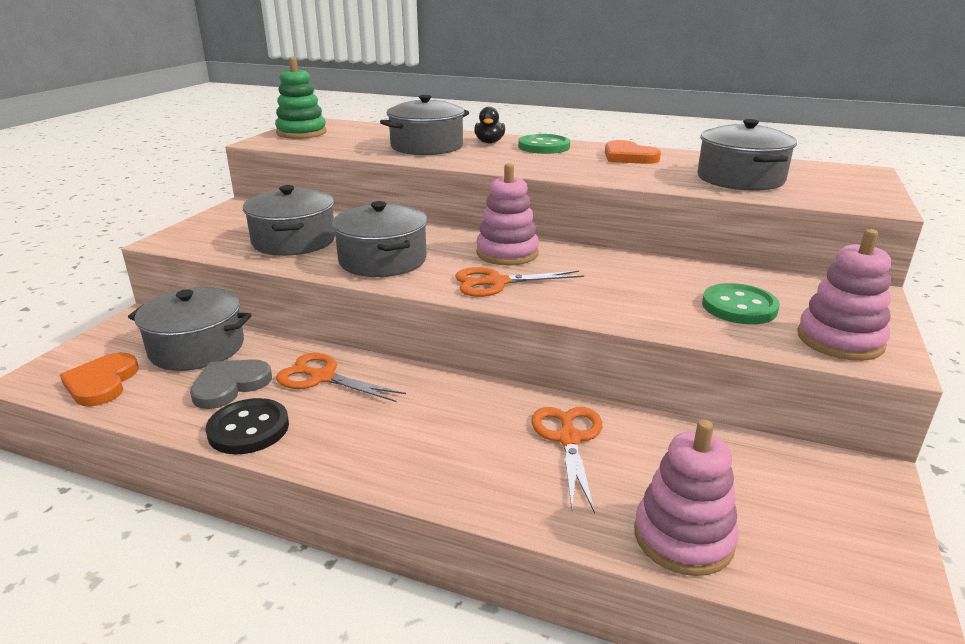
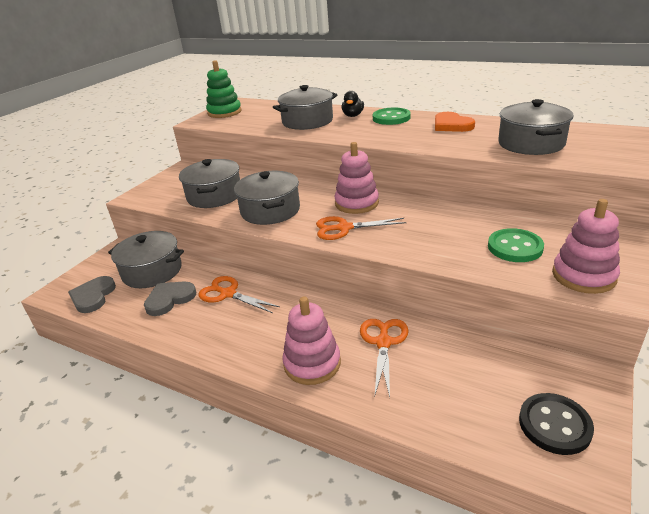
camera: 10 degrees right, 5 degrees up
(102, 383) = (93, 296): orange heart -> grey heart
(248, 429) = (177, 331): black button -> black button (554, 425)
(683, 537) = (447, 418): pink stacking toy -> pink stacking toy (312, 363)

